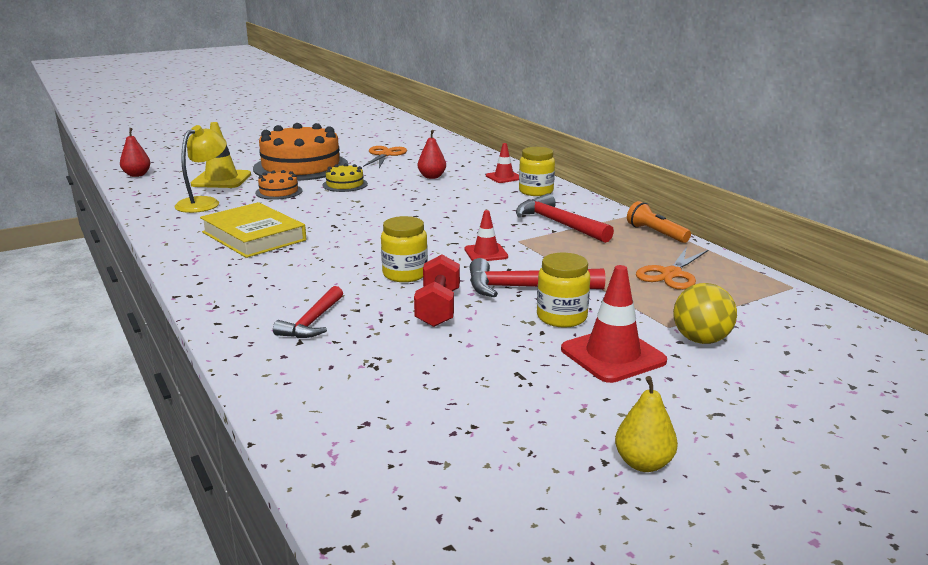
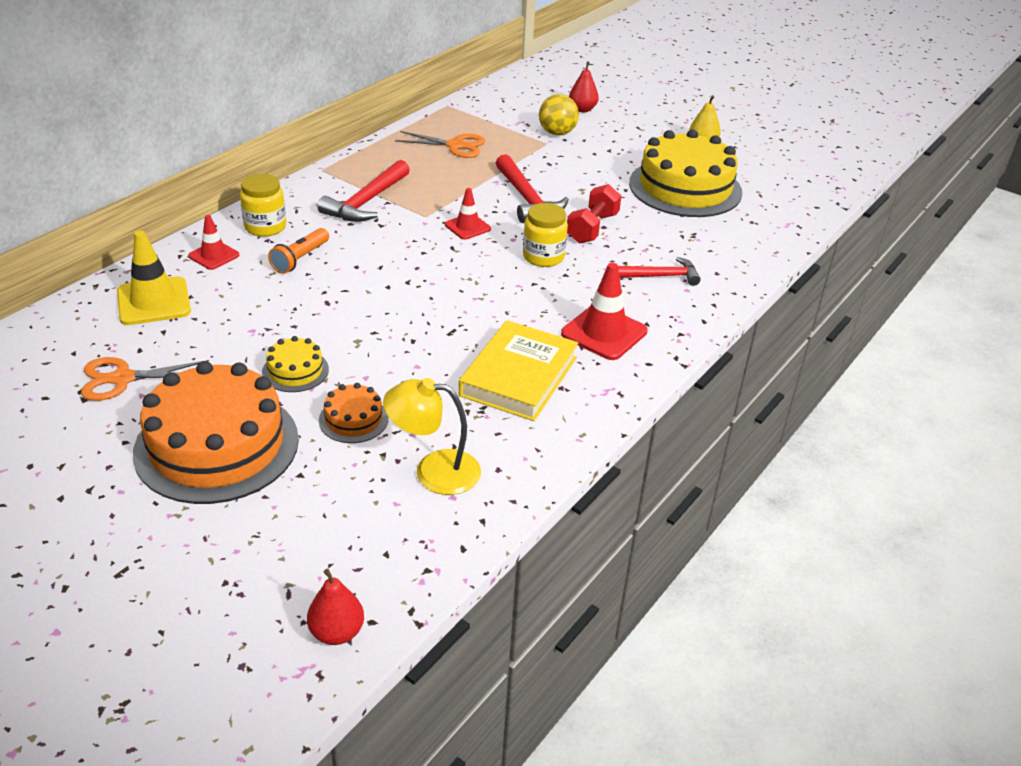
camera: 115 degrees left, 15 degrees up
(221, 180) = (321, 505): yellow traffic cone -> yellow traffic cone (154, 301)
(432, 177) = (232, 308): red pear -> red pear (582, 109)
(438, 308) = (592, 228): red dumbbell -> red dumbbell turned 45 degrees counterclockwise
(495, 396) = (685, 188): none -> yellow cake
(561, 317) = (565, 179): yellow jar -> none
(613, 355) = (602, 158): red traffic cone -> red traffic cone (604, 333)
(656, 233) = (365, 155): orange flashlight -> orange flashlight (300, 259)

